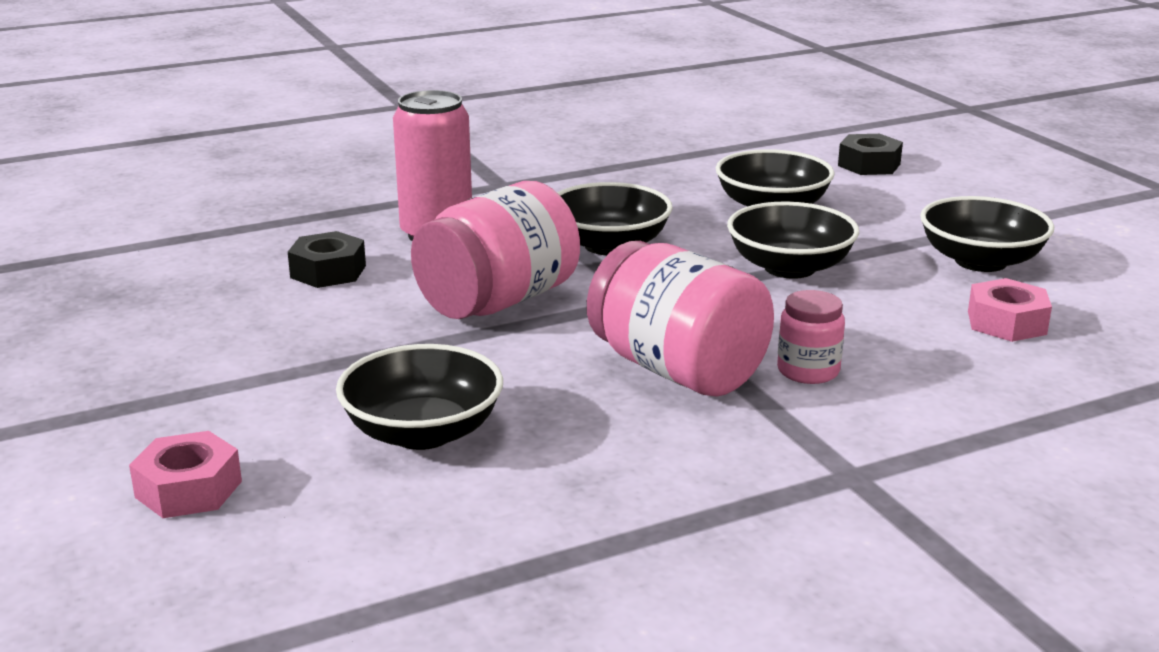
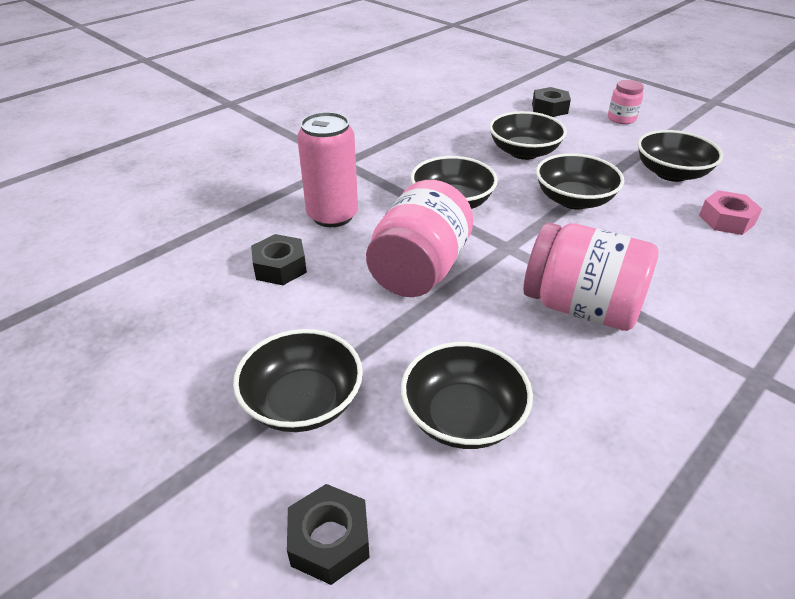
camera: 20 degrees left, 15 degrees up
(188, 489) = (329, 540): pink nut -> black nut
(253, 386) = (303, 402): none -> black bowl
(808, 371) = (656, 288): pink jar -> pink jar (621, 119)

